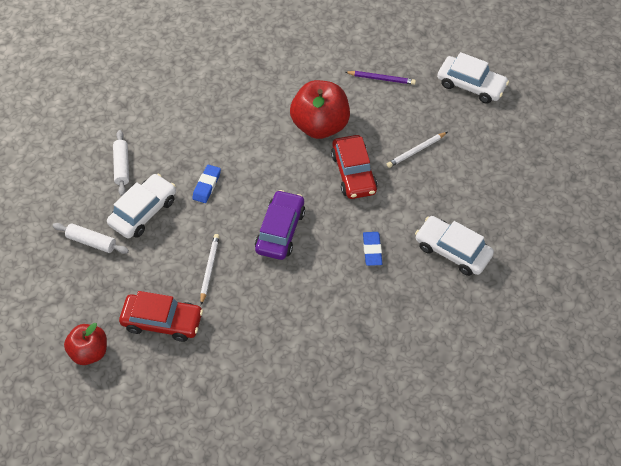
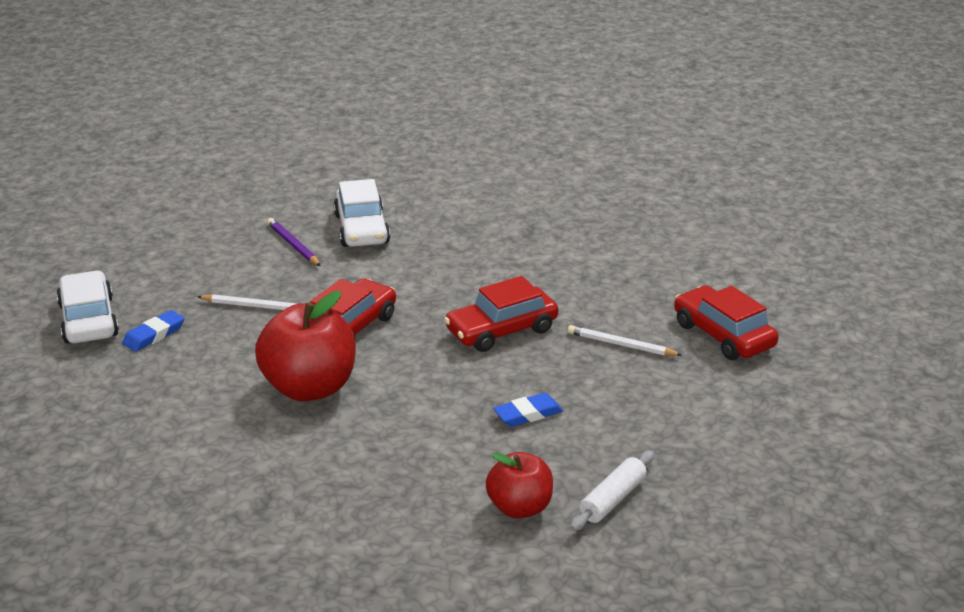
camera: 135 degrees left, 25 degrees down
(89, 352) = (831, 355): red apple -> red apple (520, 508)
(91, 242) = (738, 444): white rolling pin -> none
(143, 212) = (638, 435): white car -> none
(209, 269) = (621, 345): white pencil -> white pencil turned 60 degrees clockwise
(280, 231) = (501, 330): purple car -> red car
(372, 250) = (433, 268): blue eraser -> blue eraser (154, 335)
(381, 79) = (160, 386): purple pencil -> purple pencil (293, 245)

